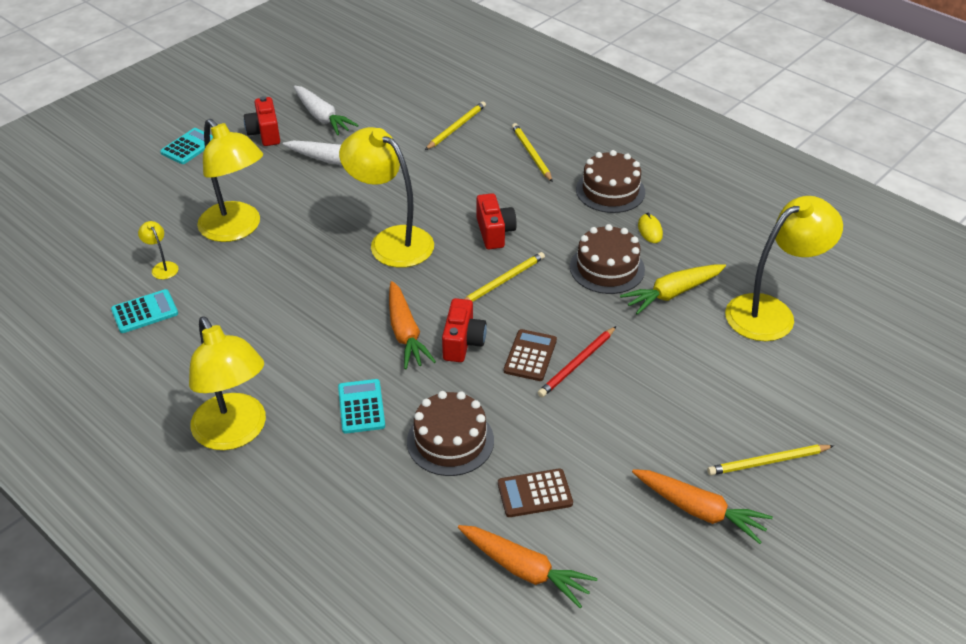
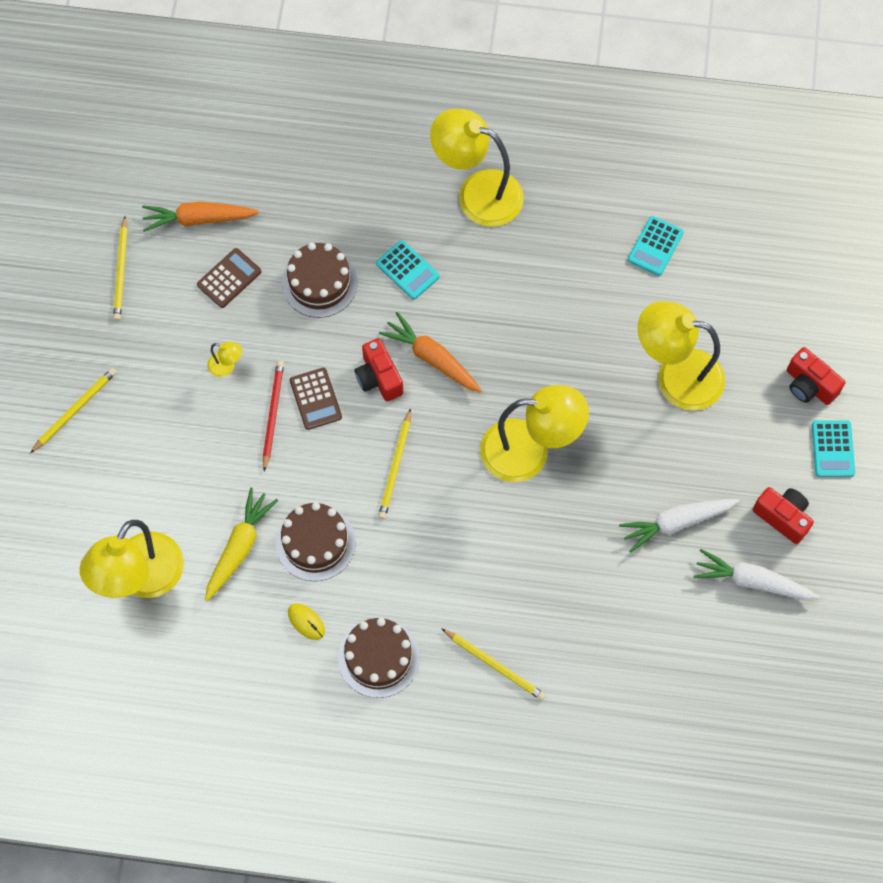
camera: 145 degrees right, 25 degrees up
(162, 267) = (692, 296): yellow lamp -> yellow lamp (226, 367)
(456, 128) = (603, 657): yellow pencil -> yellow pencil (121, 271)
(494, 232) = (447, 523): red camera -> red camera (809, 385)
(699, 510) = (106, 336): orange carrot -> none

